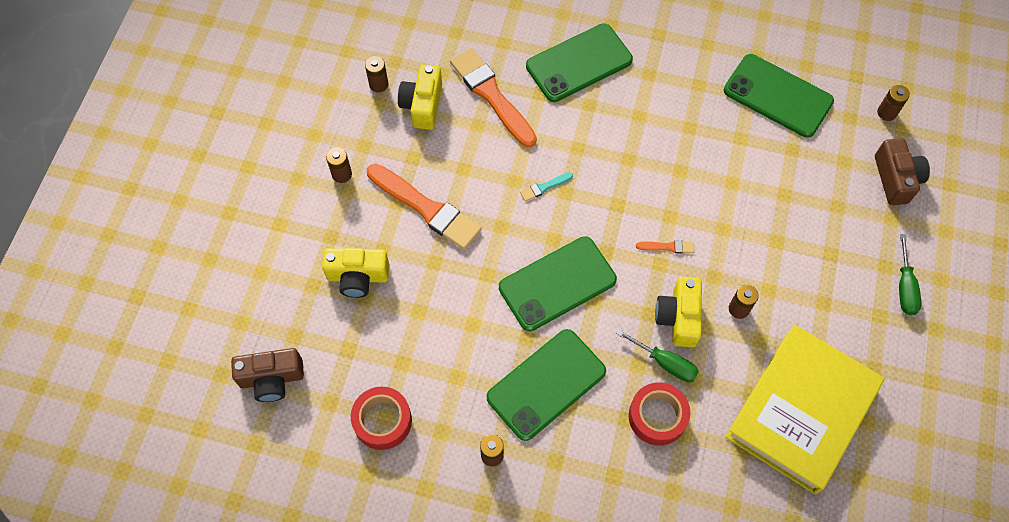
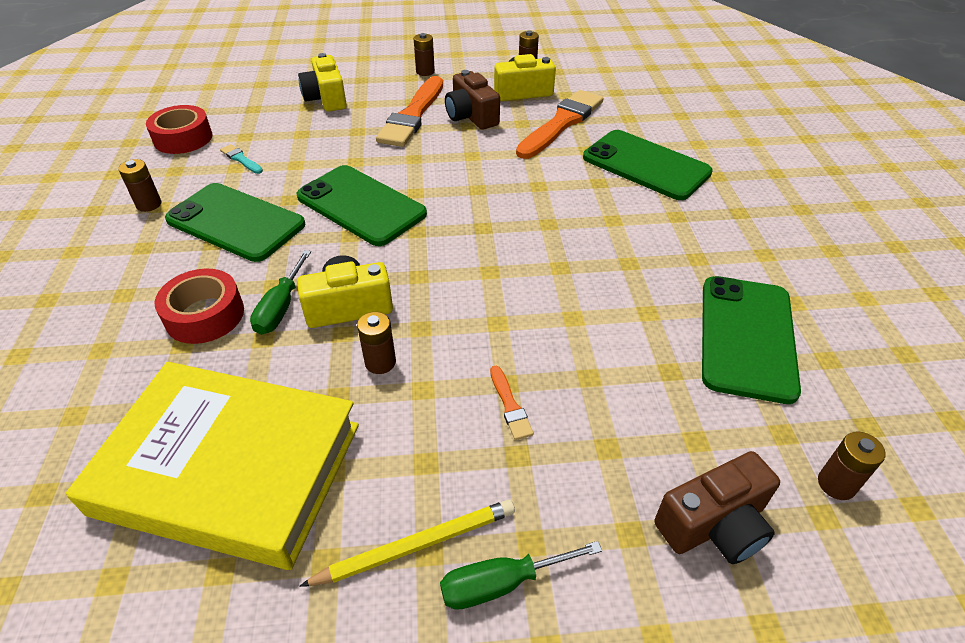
camera: 70 degrees right, 20 degrees down
(272, 379) = (218, 83): brown camera -> brown camera (471, 116)
(544, 187) = (475, 174): turquoise brush -> turquoise brush (241, 159)
(668, 247) = (445, 278): orange brush -> orange brush (510, 405)
(875, 321) = (416, 546): none -> yellow pencil

